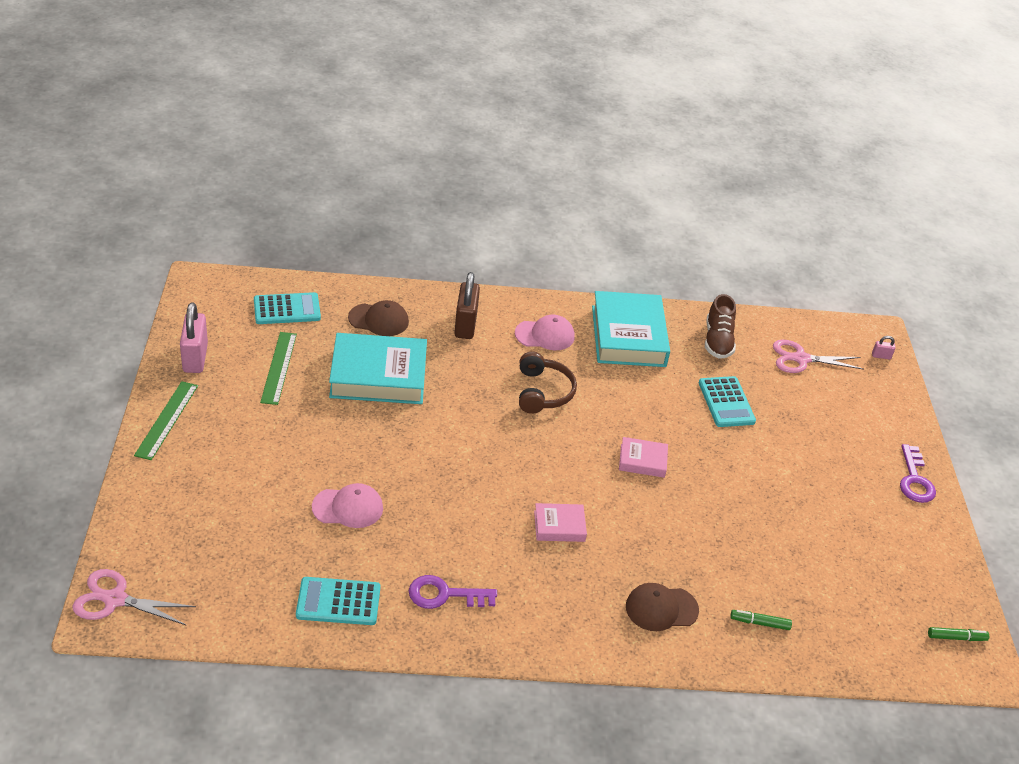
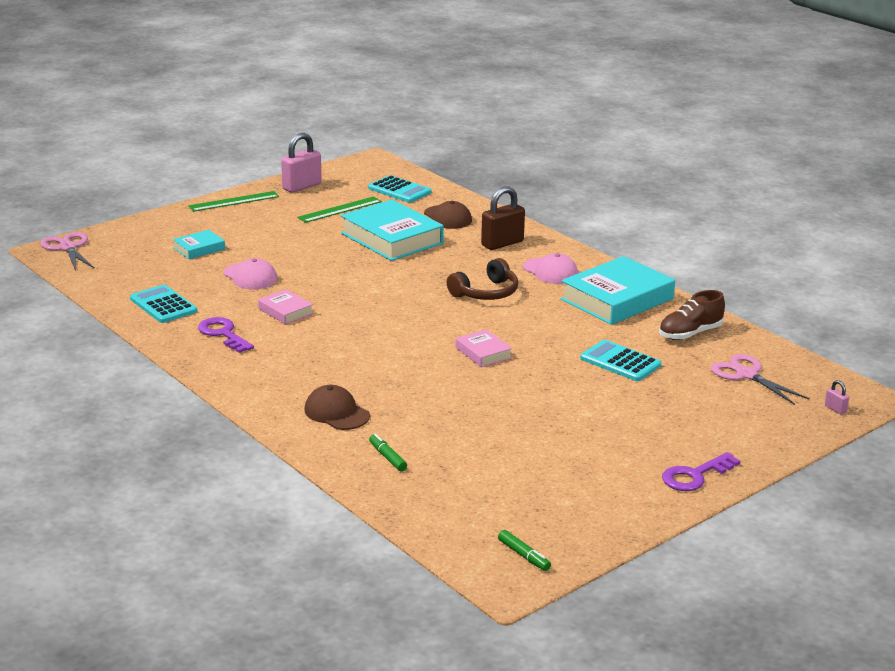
camera: 55 degrees right, 15 degrees down
(244, 505) = (199, 248): none -> turquoise book
(559, 526) = (356, 347): pink book -> pink book (285, 311)
(726, 402) = (620, 362): turquoise calculator -> turquoise calculator turned 90 degrees clockwise

